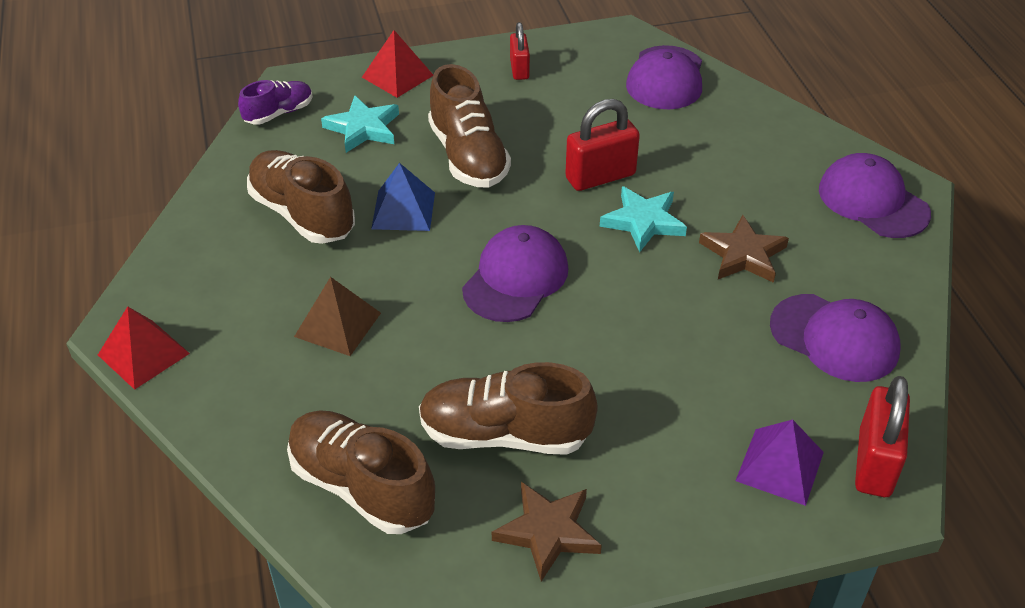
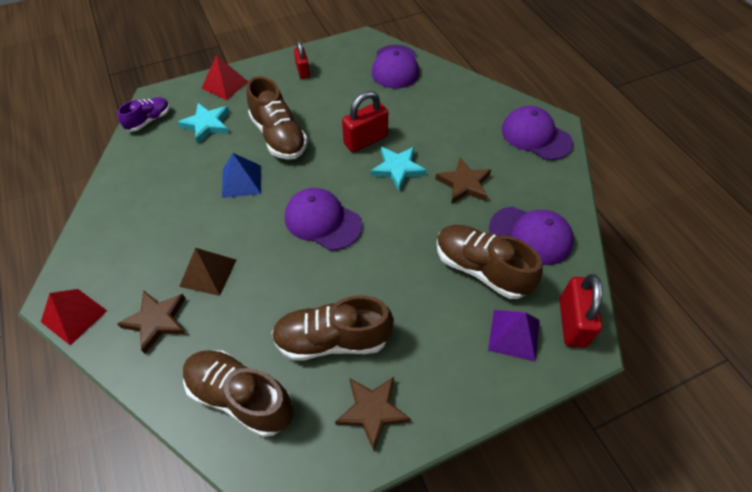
camera: 10 degrees left, 10 degrees up
(257, 376) = (157, 321): none -> brown star
(302, 214) = (174, 193): brown shoe -> brown shoe (481, 269)
(515, 278) = (322, 221): purple cap -> purple cap turned 75 degrees counterclockwise

